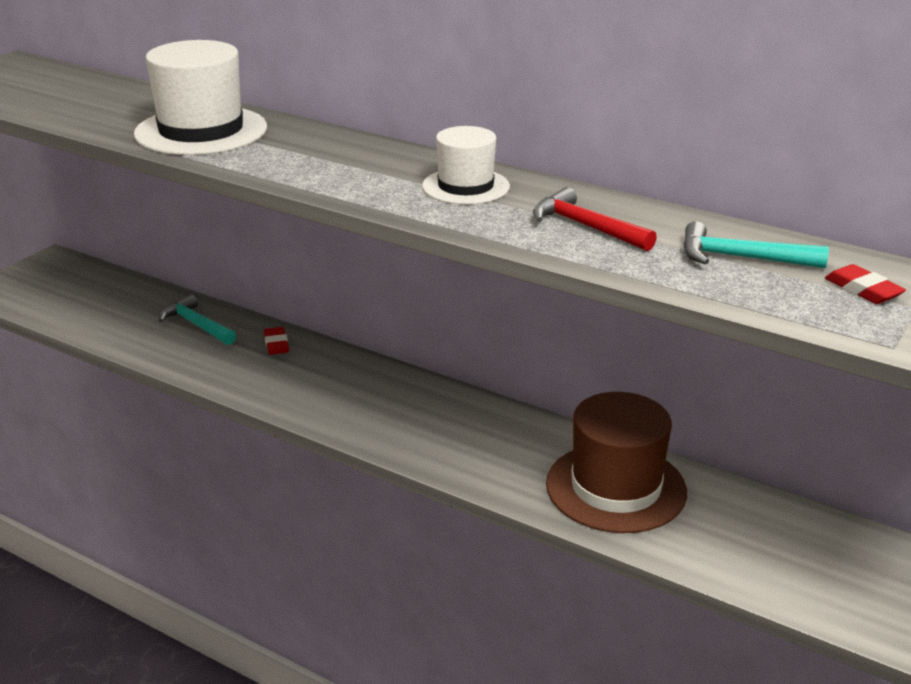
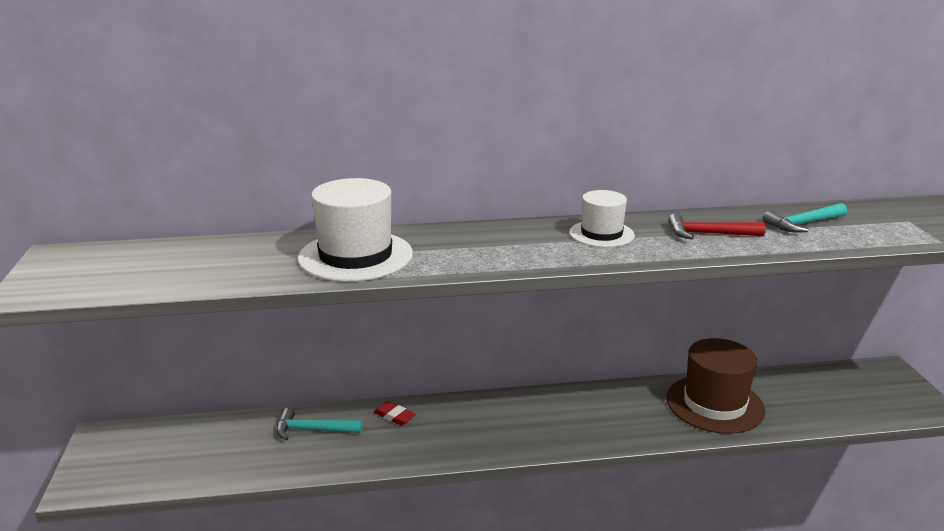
camera: 40 degrees left, 5 degrees down
(863, 290) = (875, 220): red eraser -> none

